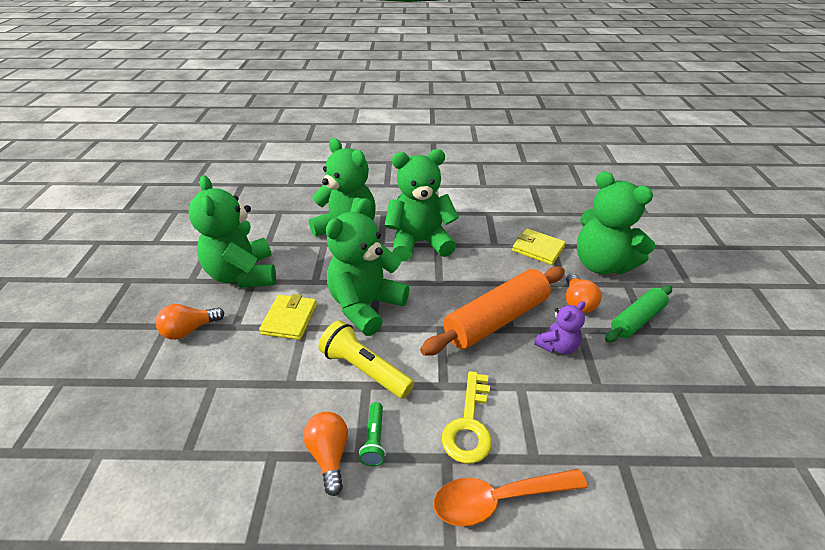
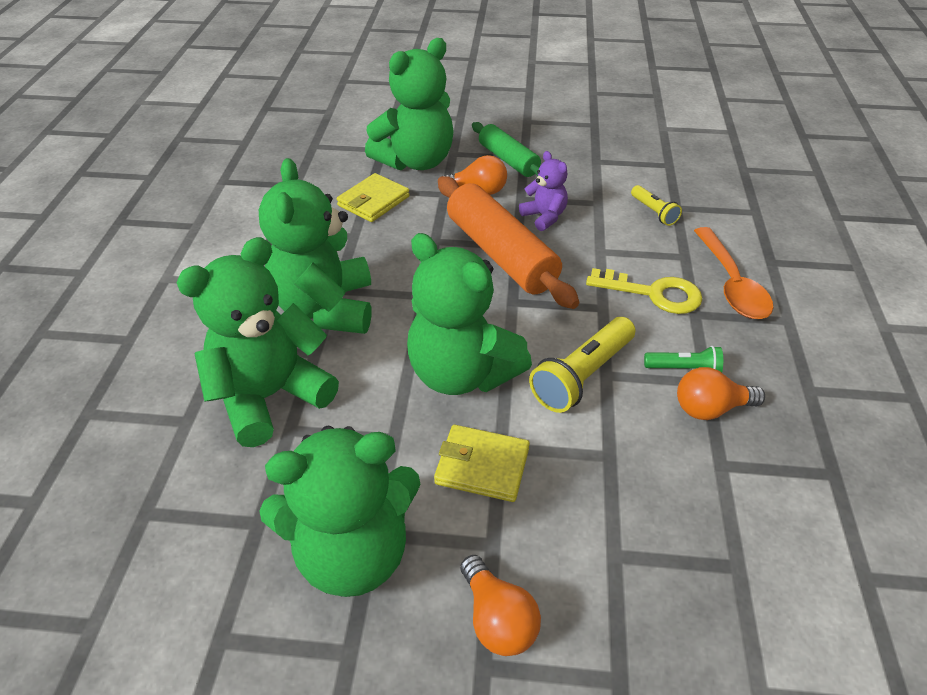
camera: 85 degrees left, 5 degrees up
(602, 436) = (654, 212): none -> yellow flashlight

